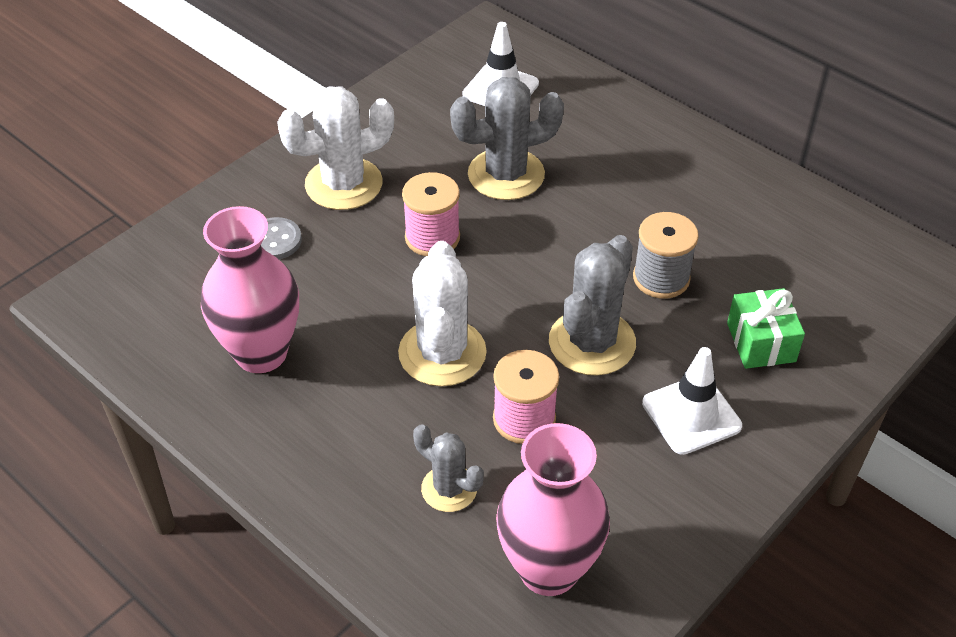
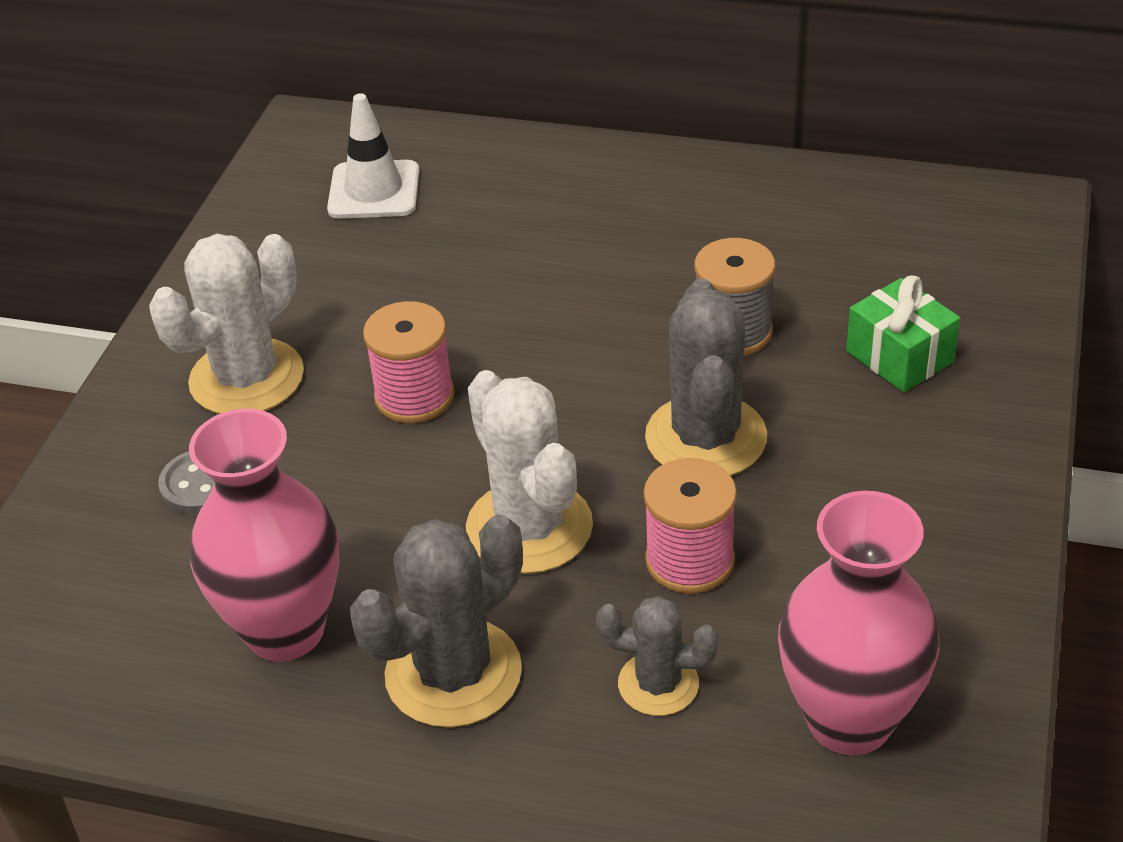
camera: 25 degrees left, 5 degrees down
(506, 174) = (455, 287): grey cactus -> grey cactus (453, 673)
(691, 415) = (882, 469): white traffic cone -> none

